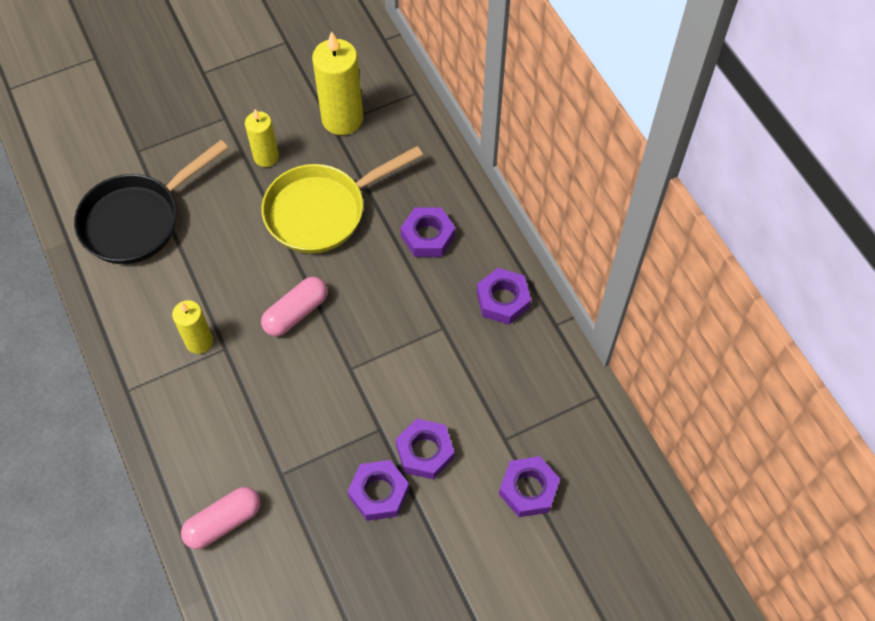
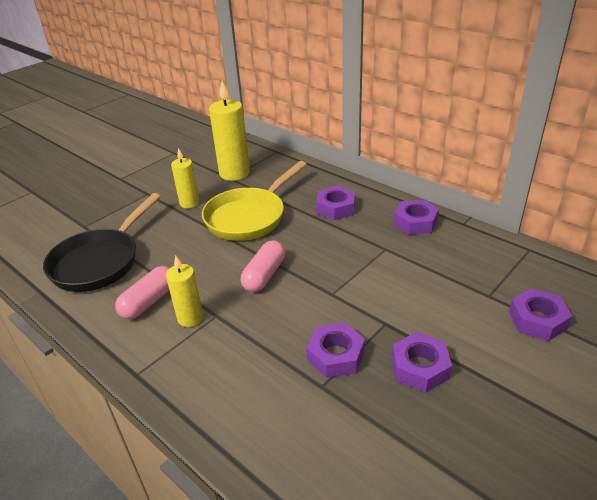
camera: 20 degrees left, 25 degrees down
(223, 522) = (289, 447): pink capsule -> pink capsule (149, 301)
(425, 452) = (434, 325): purple nut -> purple nut (336, 355)

